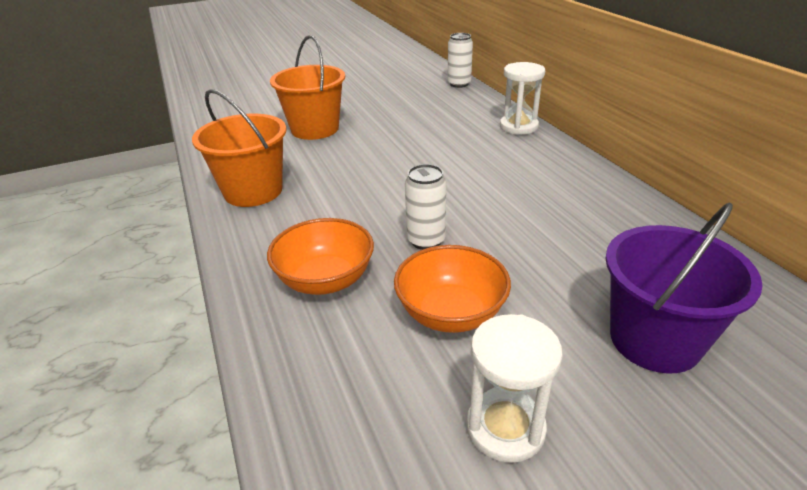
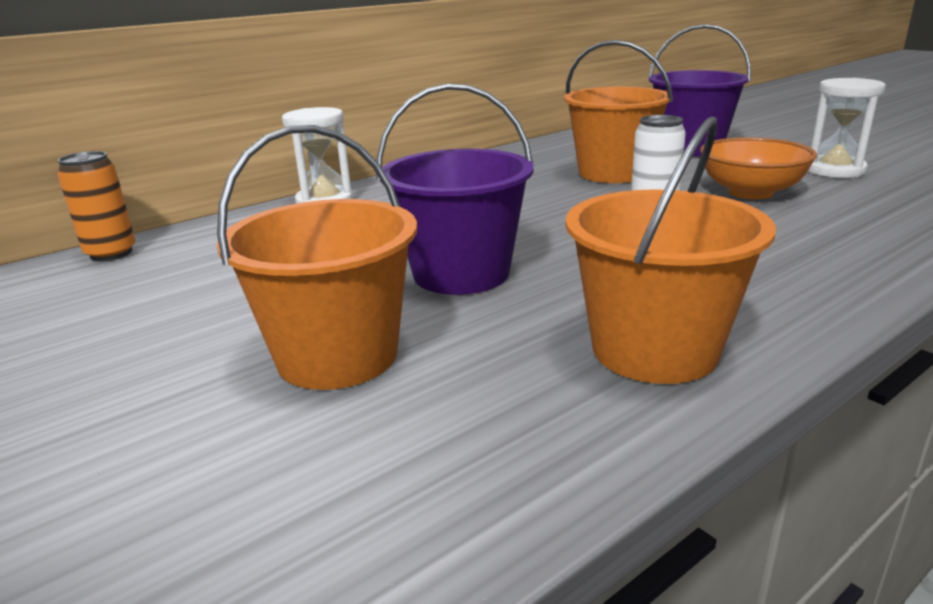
camera: 105 degrees left, 10 degrees down
(325, 280) = (787, 243): orange bowl -> none
(371, 158) = (461, 273): none -> purple bucket
(459, 84) = (111, 253): white can -> orange can
(551, 250) = (613, 173): none -> orange bucket

